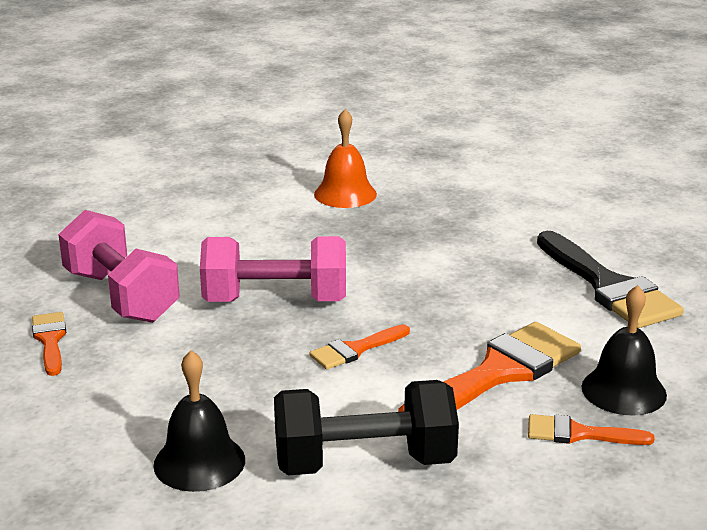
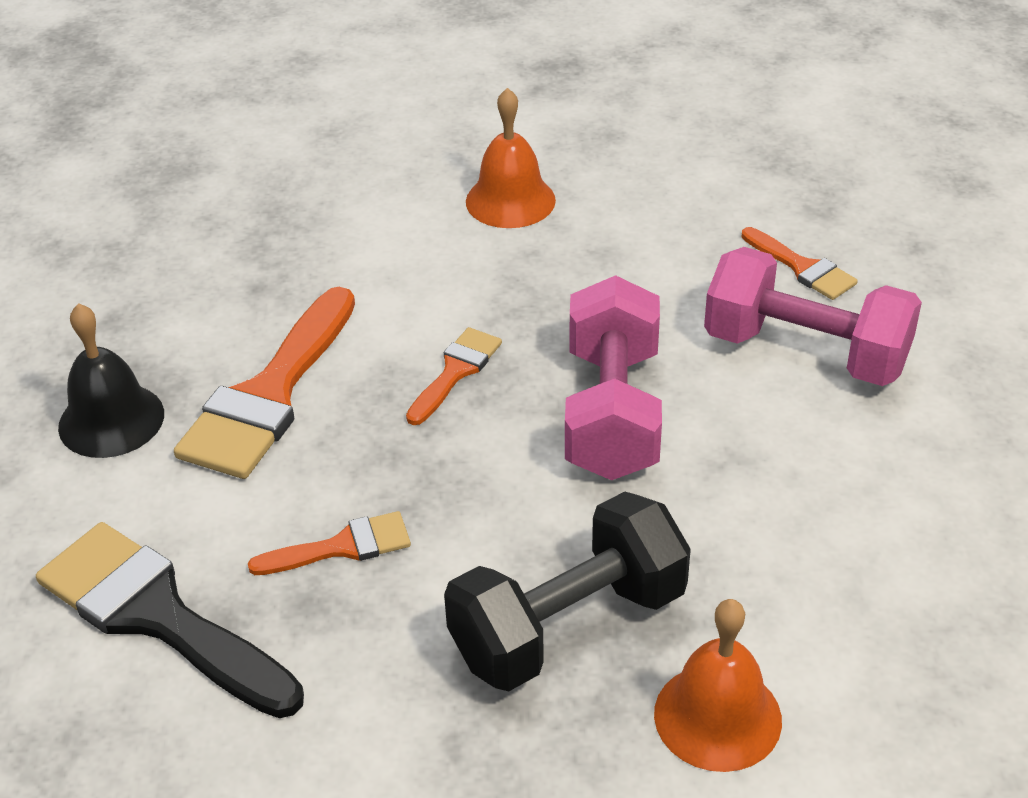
camera: 155 degrees right, 15 degrees up
(199, 462) = (510, 200): black bell -> orange bell
(275, 301) = (612, 413): pink dumbbell -> pink dumbbell turned 60 degrees counterclockwise
(364, 462) = (359, 247): black dumbbell -> black dumbbell (568, 626)
(578, 434) = (154, 345): orange brush -> orange brush (342, 547)

